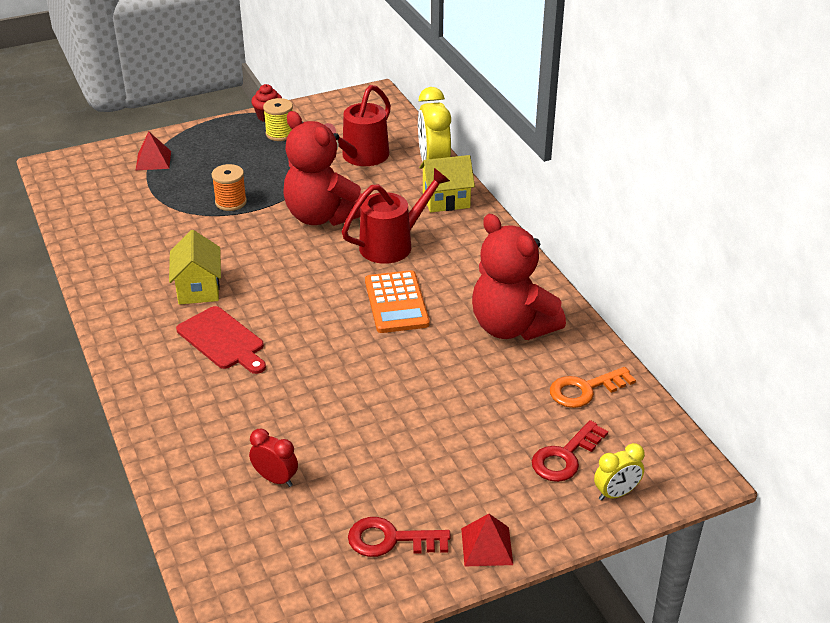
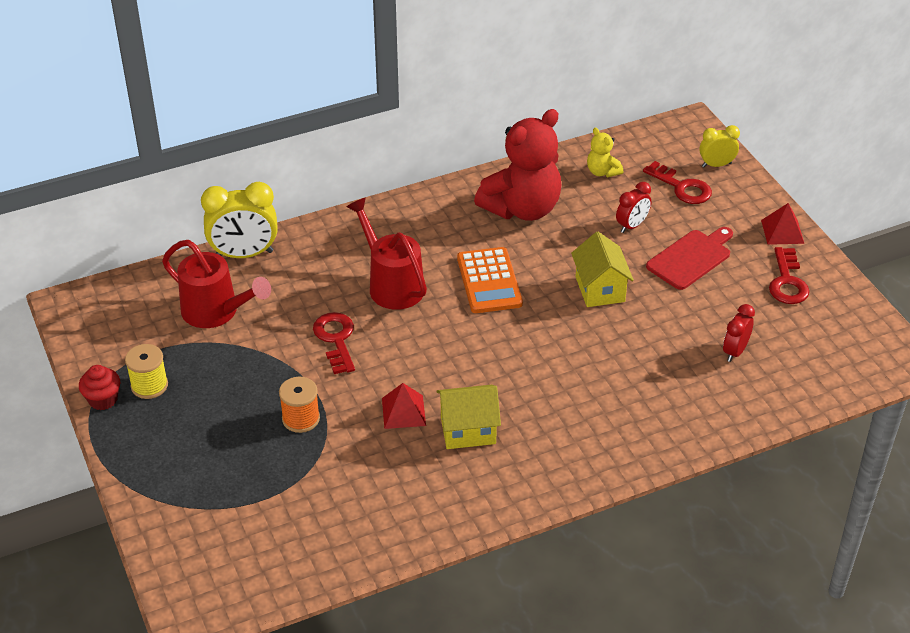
camera: 90 degrees left, 5 degrees up
(153, 160) = (194, 504): red pyramid -> red pyramid (403, 411)
(223, 340) = (553, 403): red cutting board -> red cutting board (691, 258)
(322, 216) = (336, 339): red teddy bear -> red key
(396, 303) = (489, 281): orange calculator -> orange calculator turned 90 degrees clockwise
(446, 200) = (313, 246): yellow house -> yellow house (600, 289)
(489, 409) = (632, 226): none -> red clock
(585, 390) = (602, 172): orange key -> yellow teddy bear
(616, 493) = (716, 165): yellow clock -> yellow clock turned 75 degrees counterclockwise

